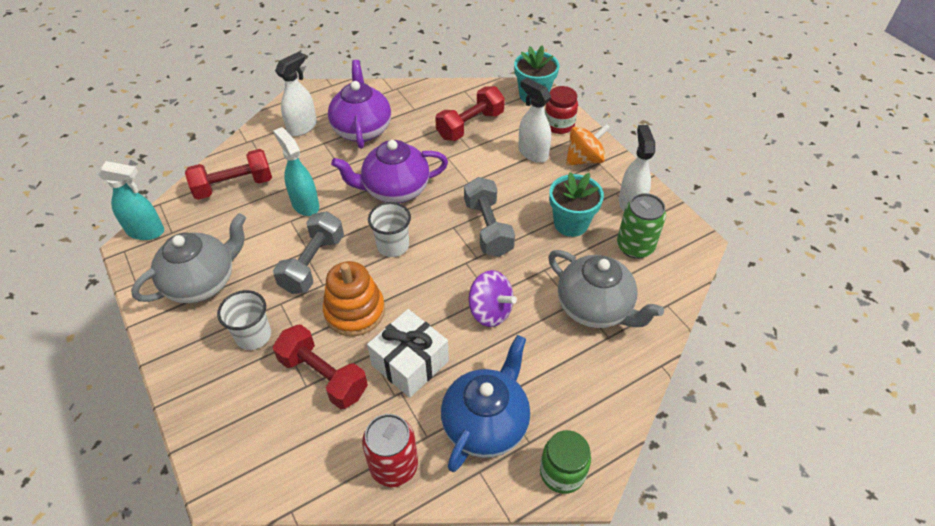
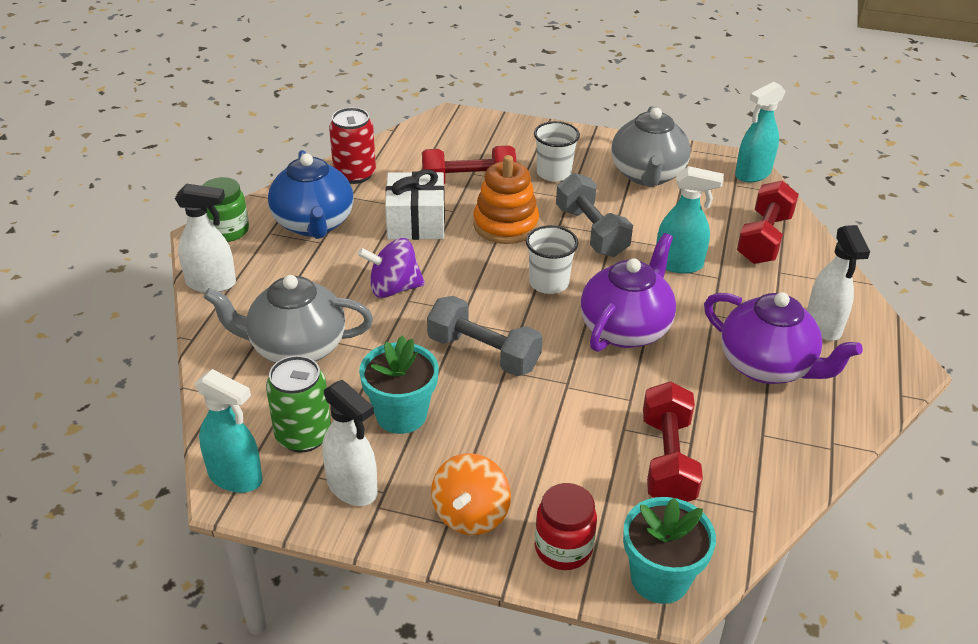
camera: 135 degrees right, 10 degrees down
(532, 153) = (544, 476): white spray bottle -> white spray bottle (211, 283)
(689, 247) = (236, 477): none -> turquoise spray bottle

